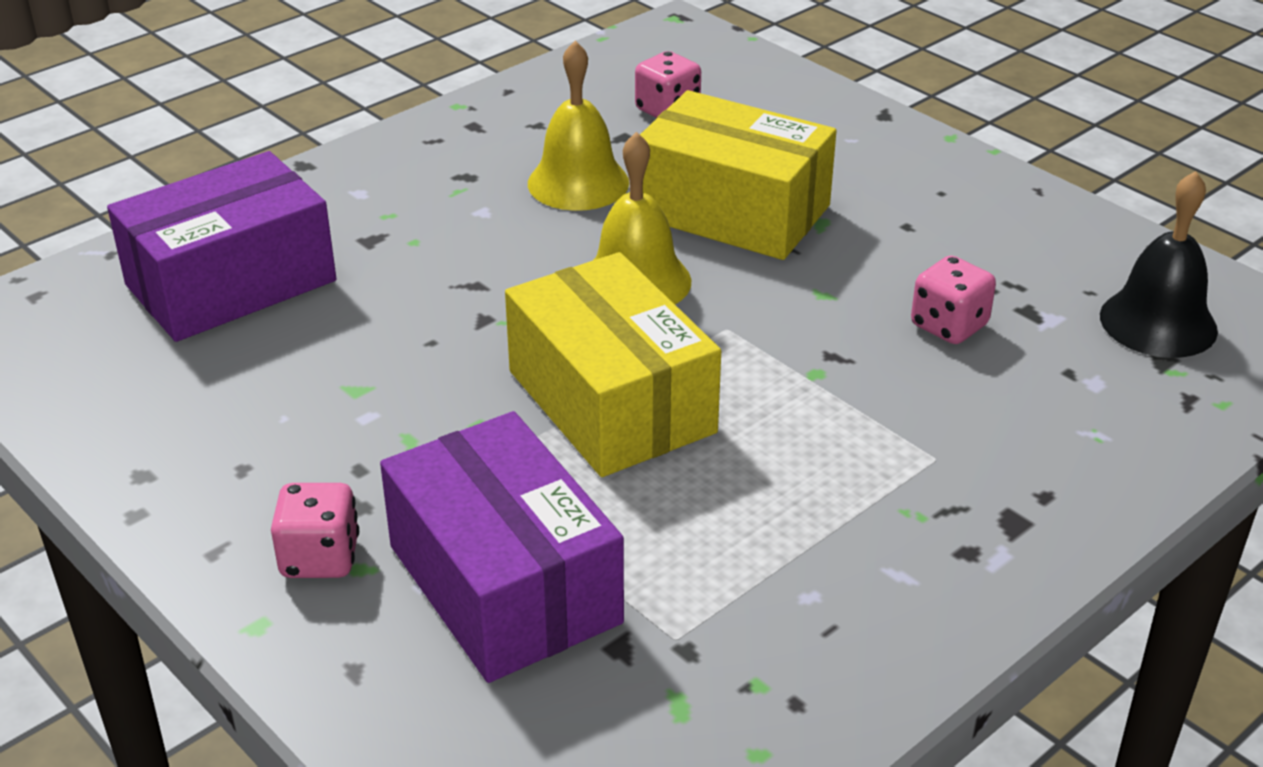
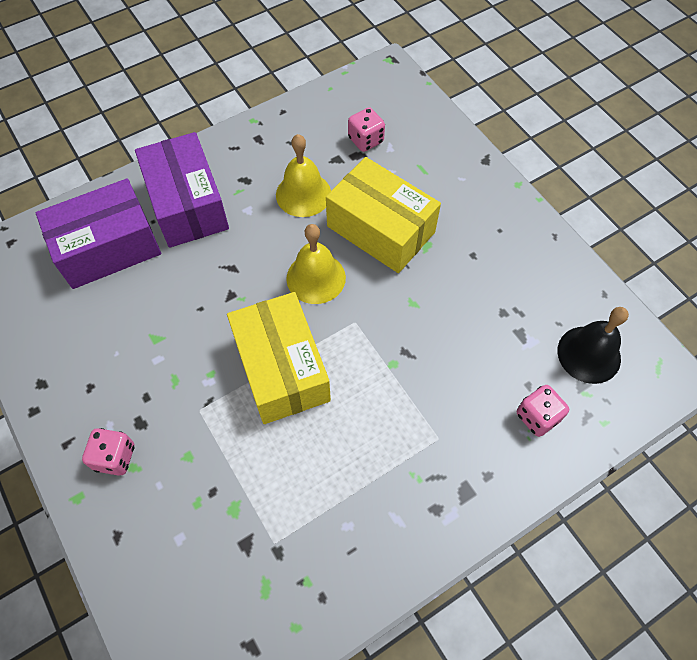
camera: 10 degrees right, 25 degrees up
(504, 584) = (199, 491): purple box -> purple box (187, 204)
(949, 326) = (473, 339): pink dice -> pink dice (537, 417)

